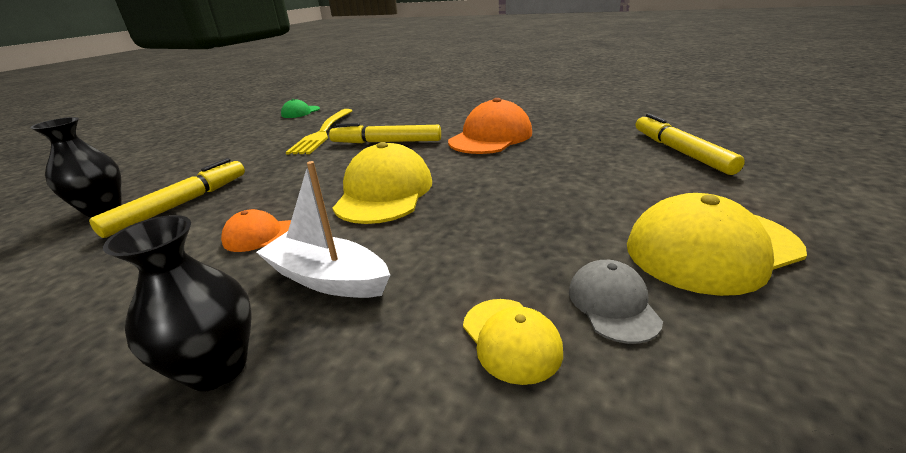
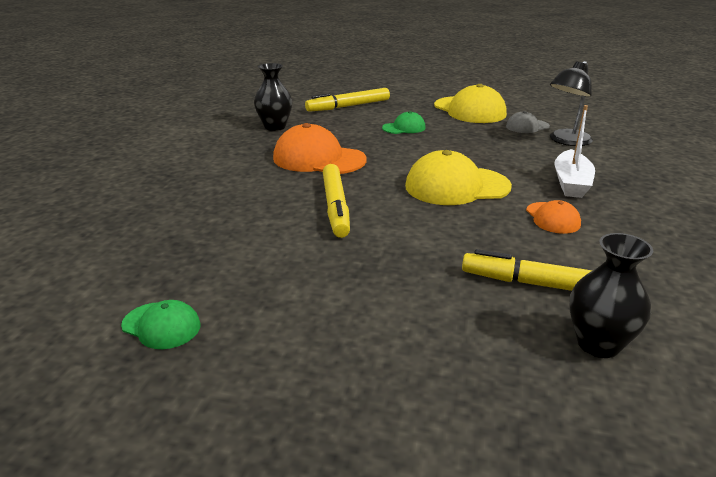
camera: 105 degrees left, 0 degrees up
(217, 368) = (651, 192): black vase -> black vase (275, 127)
(323, 132) = (297, 260): yellow fork -> none
(511, 339) = (566, 141): yellow cap -> black lamp
(589, 180) = (404, 128): none -> green cap

